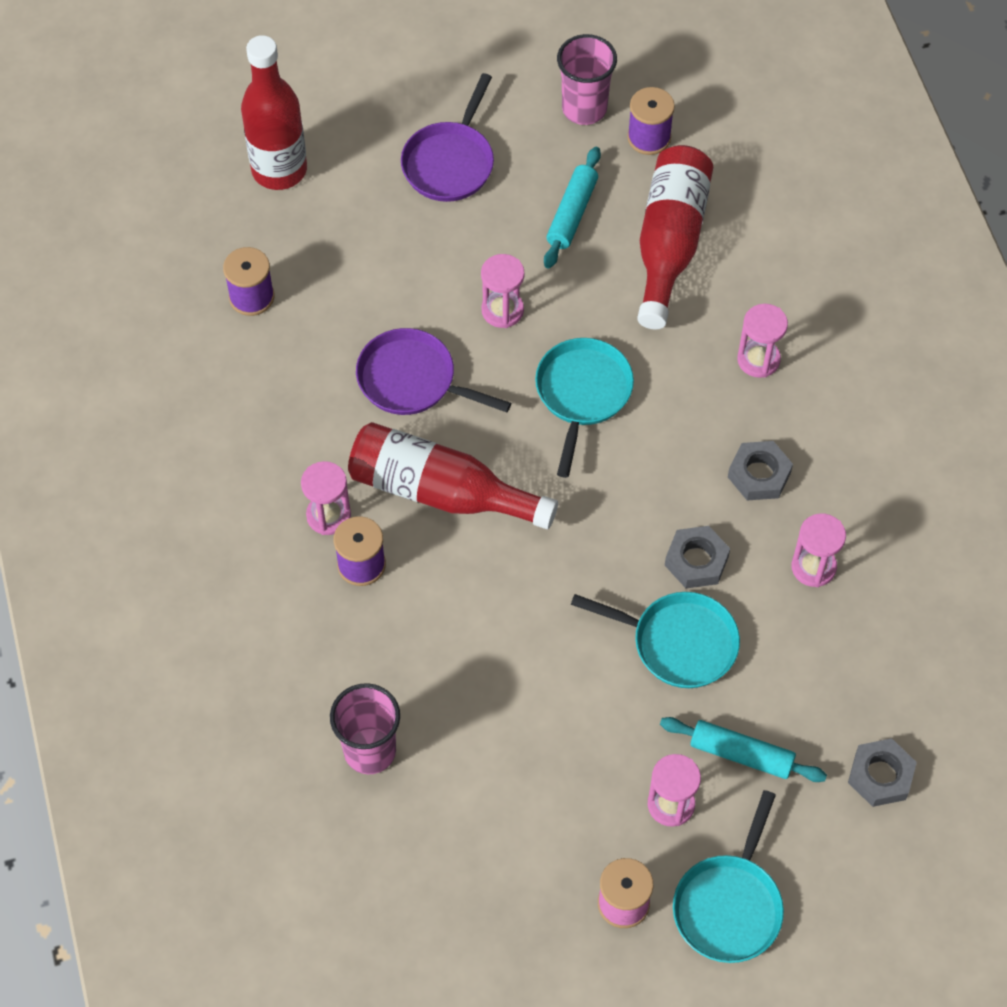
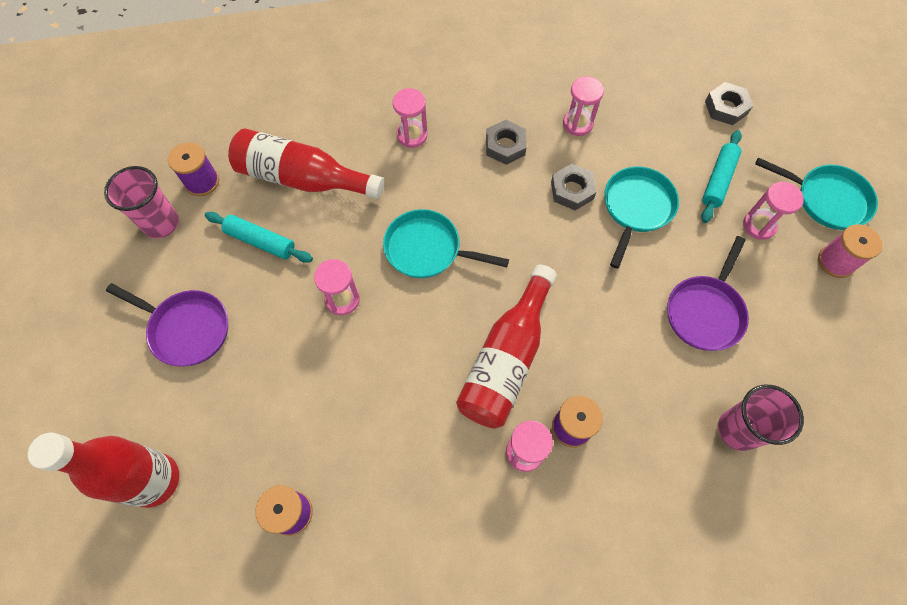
camera: 85 degrees left, 5 degrees up
(413, 380) = (400, 374): purple pan -> purple pan (705, 311)

